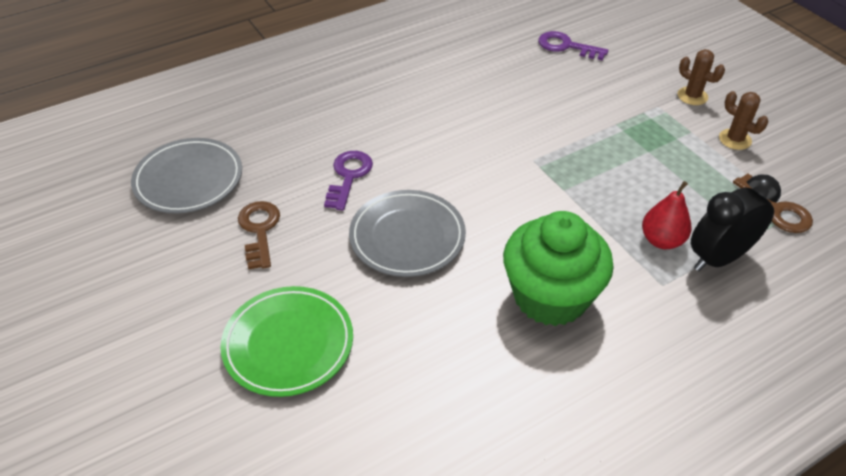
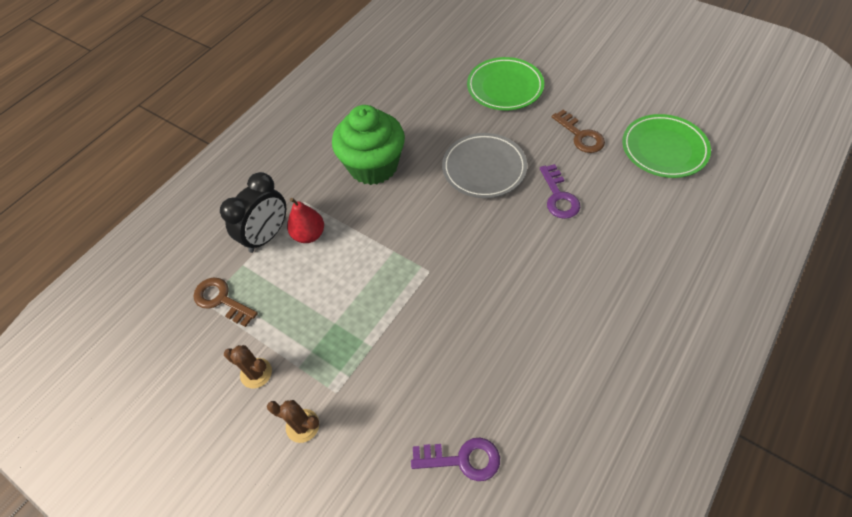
camera: 160 degrees right, 10 degrees up
(189, 180) = (664, 149): grey plate -> green plate

